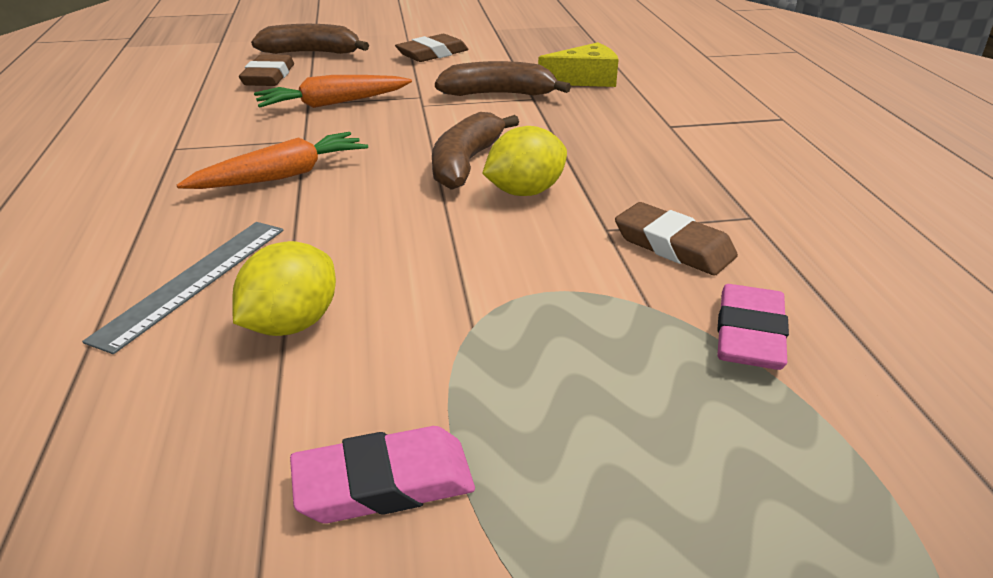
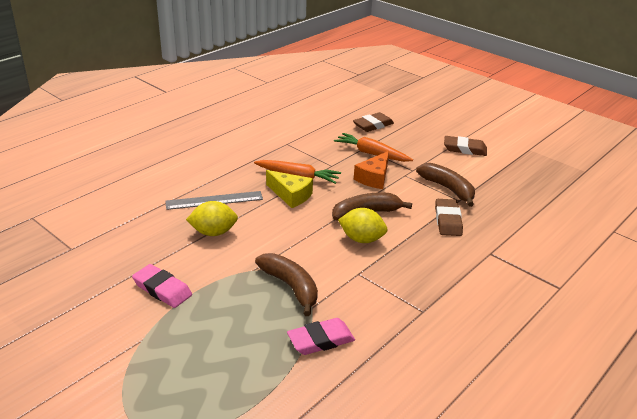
camera: 50 degrees right, 0 degrees up
(312, 53) = (413, 120): brown banana -> brown banana (291, 287)
(392, 125) = (374, 178): none -> orange cheese
(585, 80) = (507, 205): yellow cheese -> yellow cheese (290, 195)
(673, 246) = (366, 297): brown eraser -> brown eraser (448, 220)

